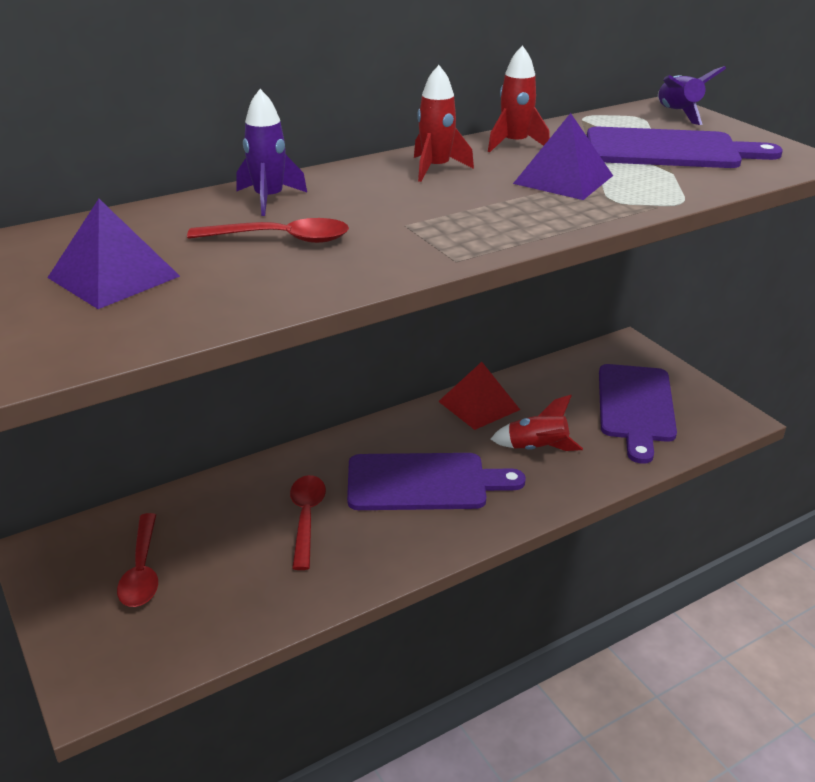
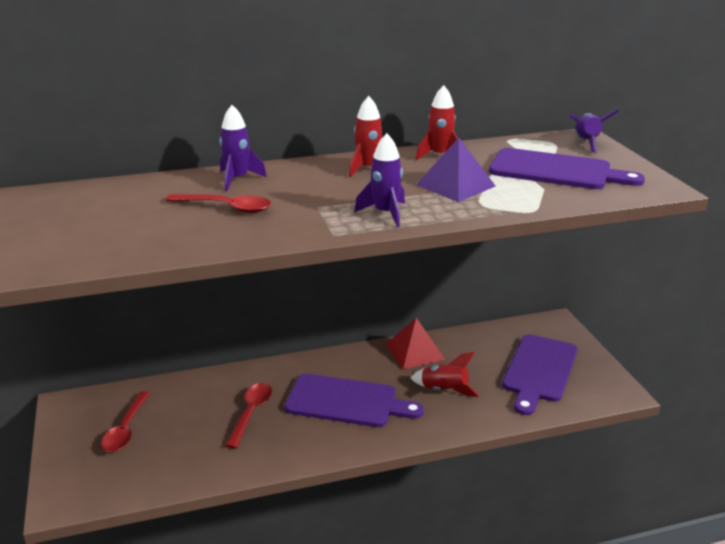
camera: 15 degrees right, 5 degrees down
(114, 276) = (105, 221): purple pyramid -> none
(502, 224) = (385, 213): none -> purple rocket

